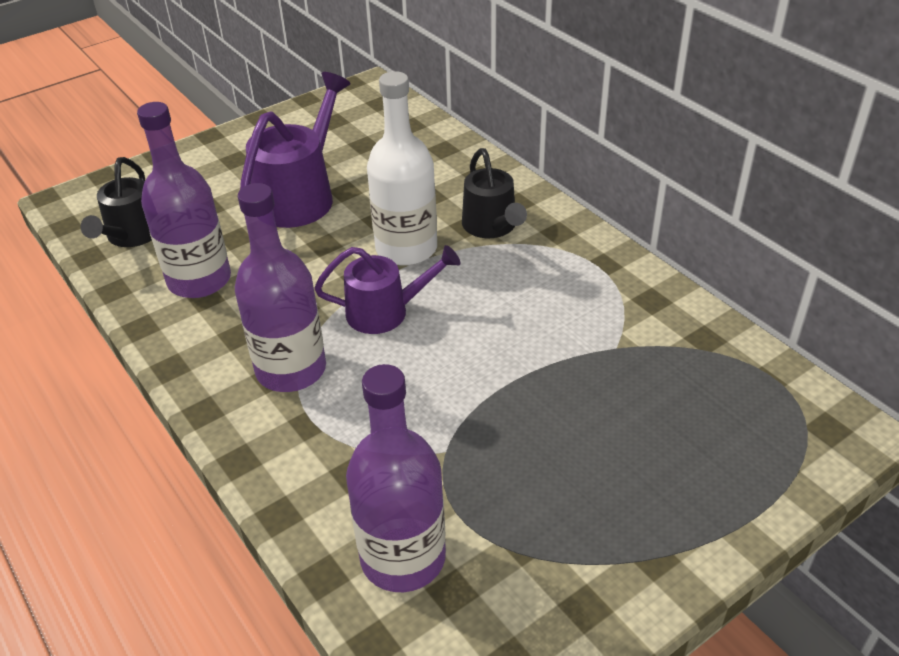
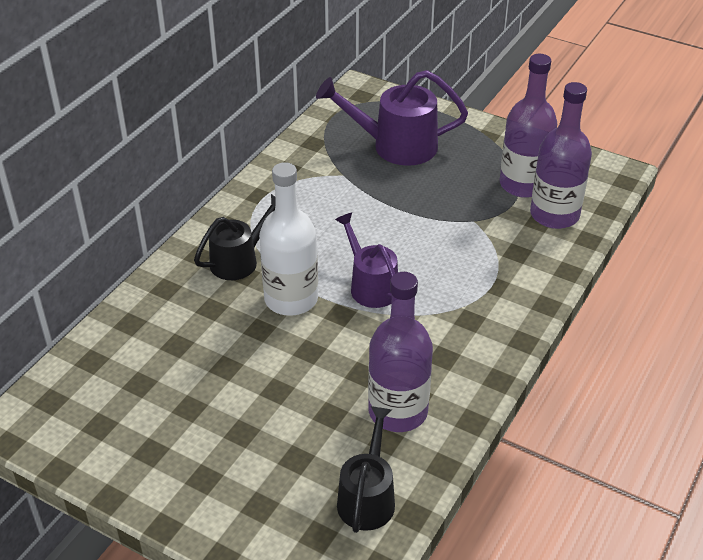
camera: 115 degrees left, 0 degrees up
(131, 236) = (367, 497): black watering can -> black watering can turned 60 degrees counterclockwise
(291, 369) = (457, 312): purple bottle -> purple bottle (523, 184)
(300, 195) = (246, 396): purple watering can -> purple watering can (395, 146)

